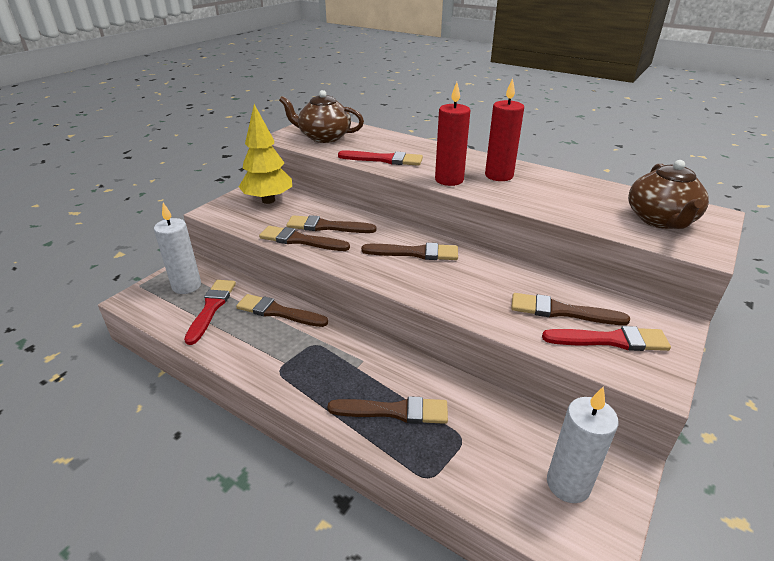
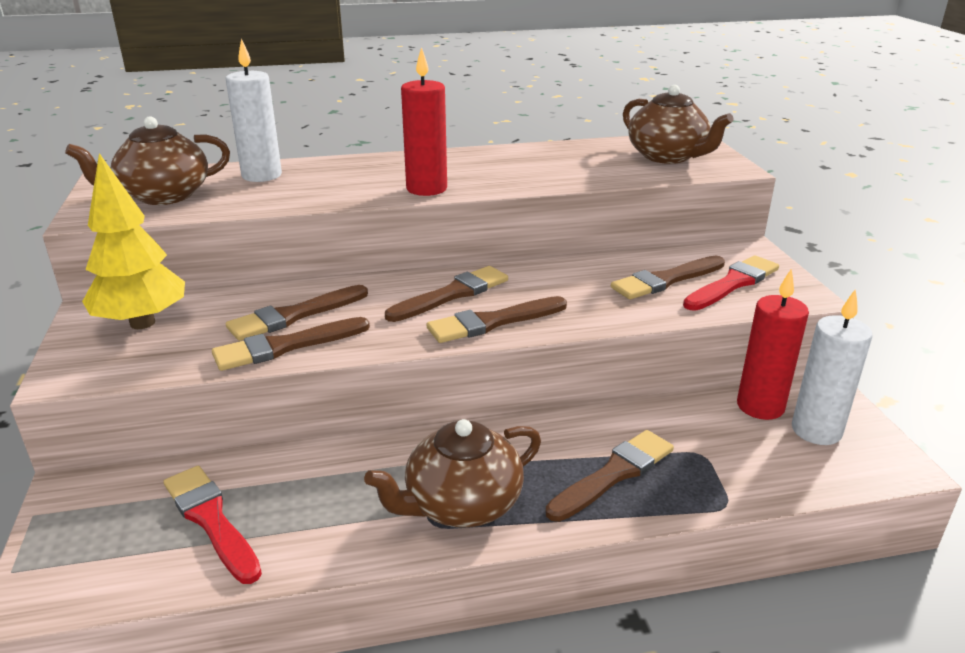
camera: 45 degrees left, 5 degrees down
(186, 286) = (114, 519): white candle -> white candle (261, 175)
(278, 312) = (323, 465): brown brush -> brown brush (492, 322)
(302, 371) = (461, 504): none -> brown teapot
(384, 159) = (307, 194): red brush -> none
(499, 175) = (469, 167): red candle -> red candle (760, 406)

